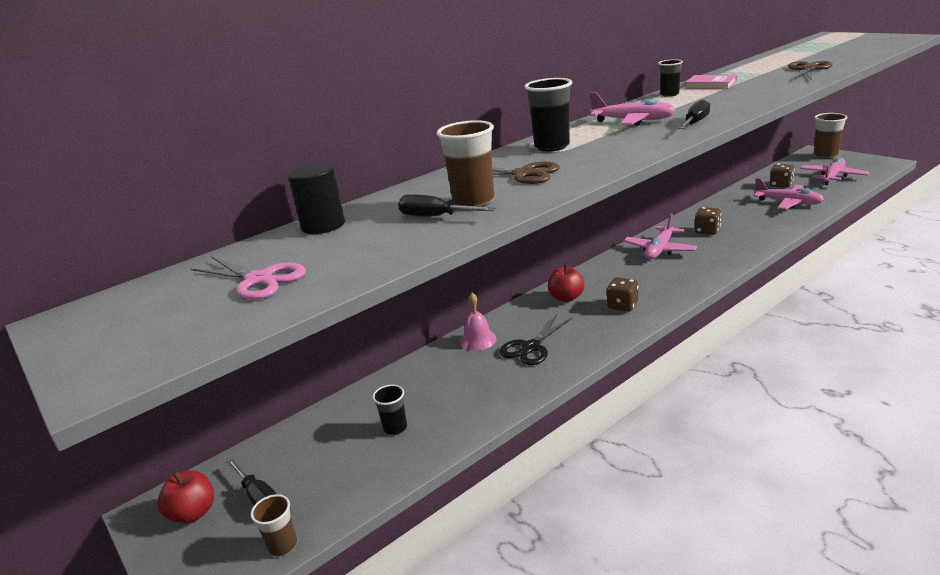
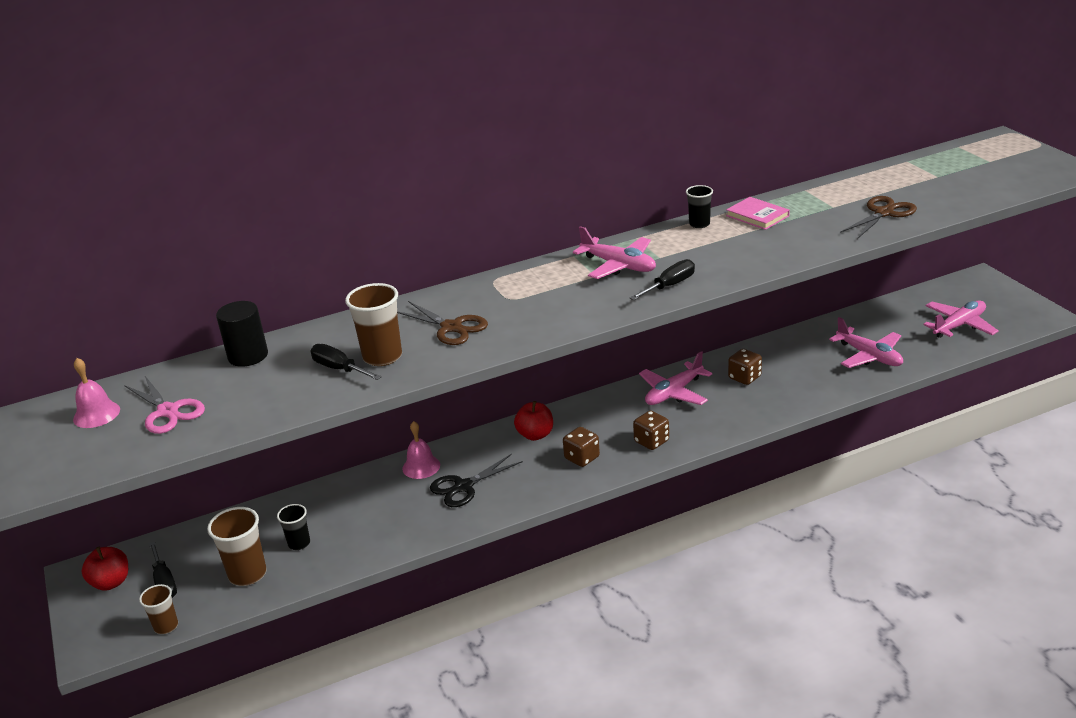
camera: 15 degrees right, 5 degrees up
(167, 298) = (96, 414): none -> pink bell
(552, 146) = (510, 289): black cup -> none
(780, 185) = (887, 325): brown dice -> brown dice (651, 441)
(825, 155) = (985, 287): brown cup -> brown cup (247, 574)

